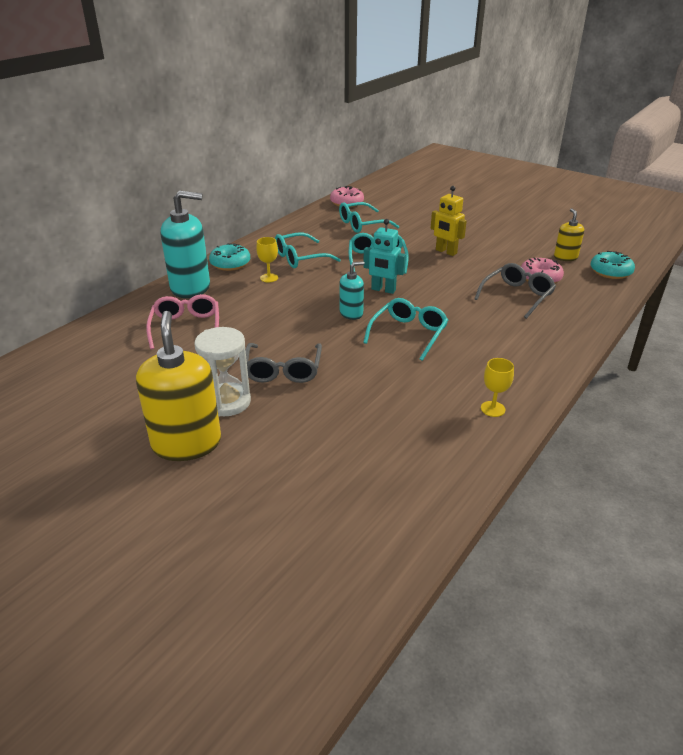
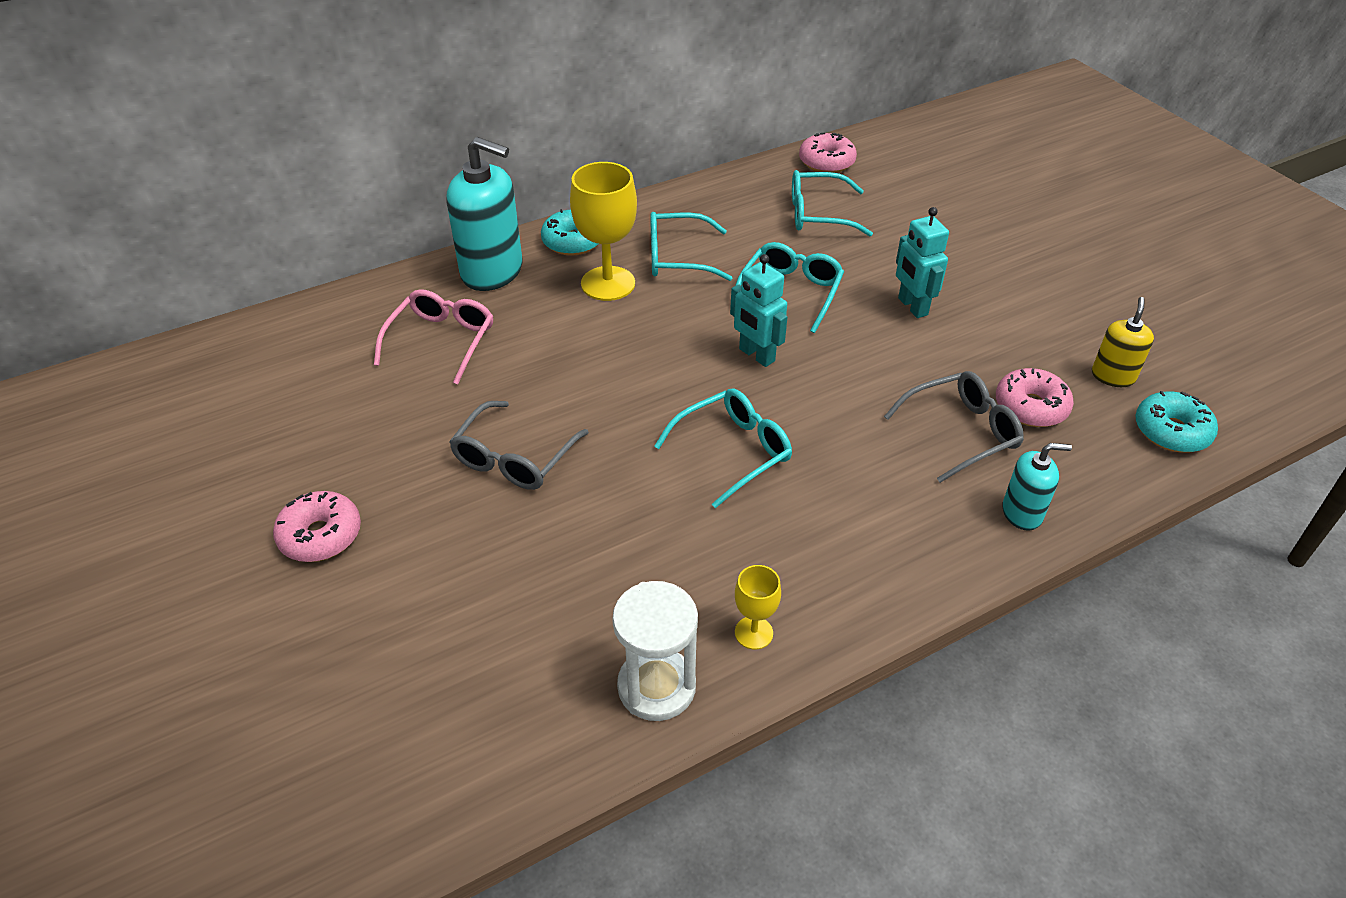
camera: 25 degrees right, 10 degrees up
(186, 443) = (320, 535): yellow soap dispenser -> pink donut
(227, 402) = (410, 487): white hourglass -> white hourglass (656, 687)
(269, 278) = (608, 283): yellow goblet -> yellow goblet, size x1.94
(351, 313) = (677, 386): turquoise soap dispenser -> turquoise soap dispenser (1022, 513)
(446, 252) = (912, 307): yellow robot -> turquoise robot

